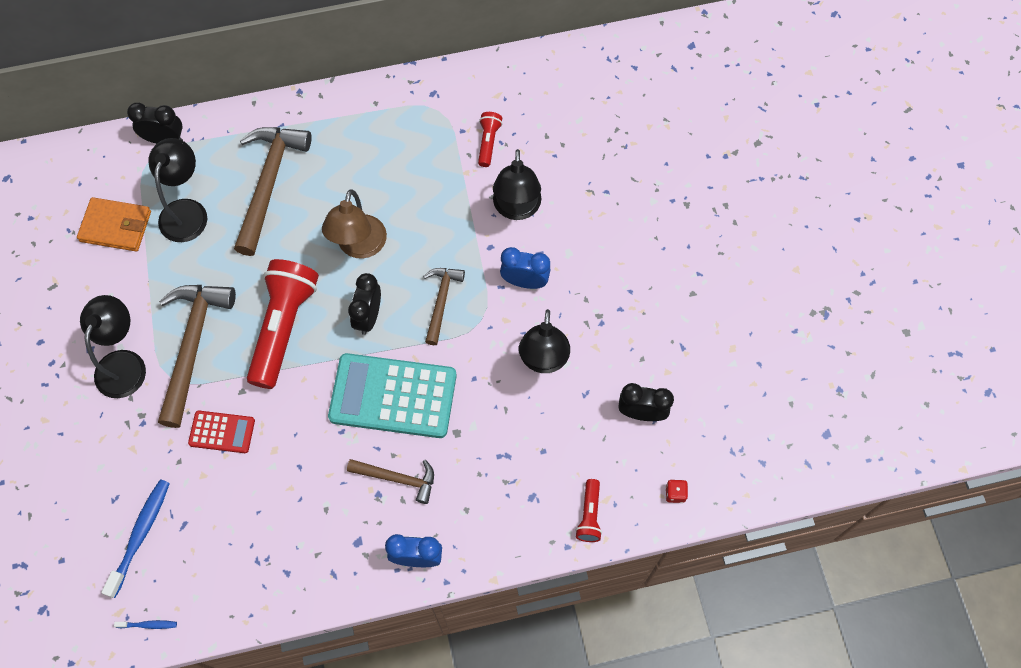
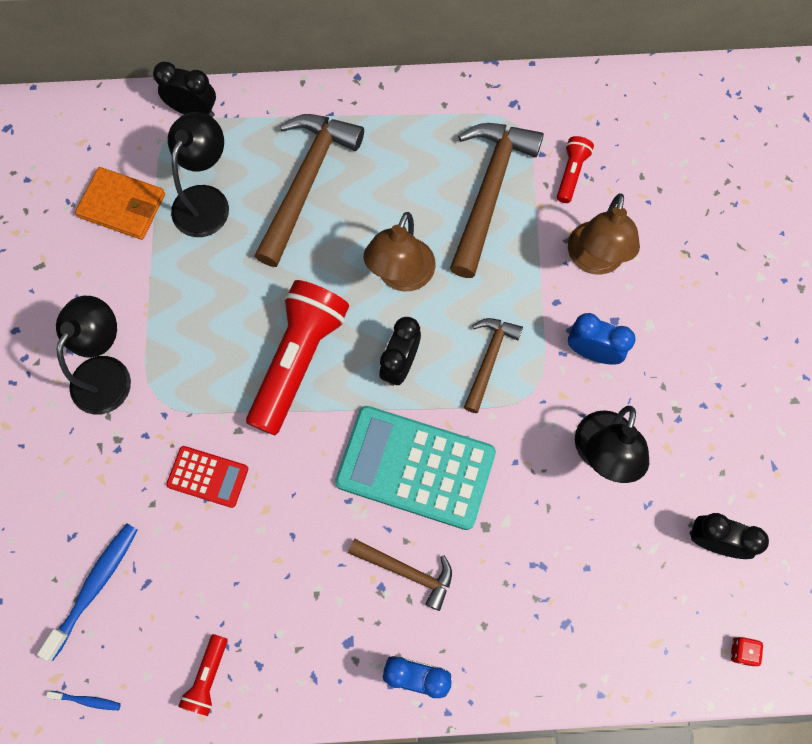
camera: 10 degrees right, 5 degrees up
(192, 345) = (189, 365): brown hammer -> brown hammer (489, 191)
(516, 209) = (594, 260): black lamp -> brown lamp
(589, 515) = (633, 660): red flashlight -> red flashlight (208, 677)

